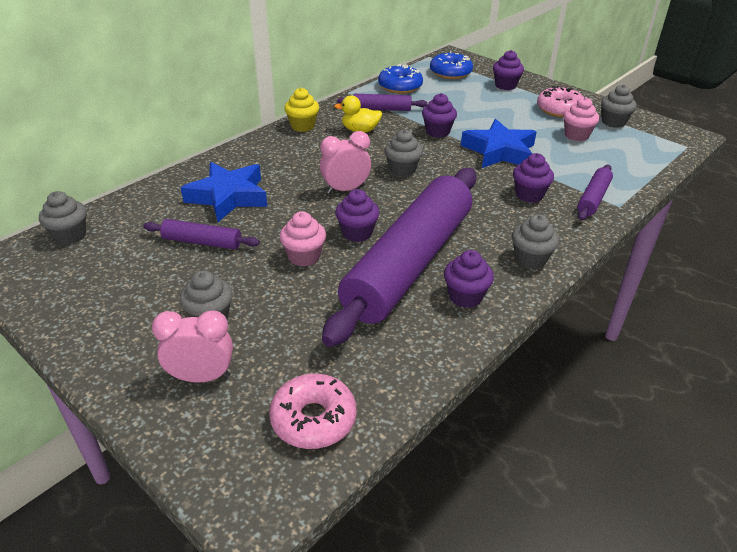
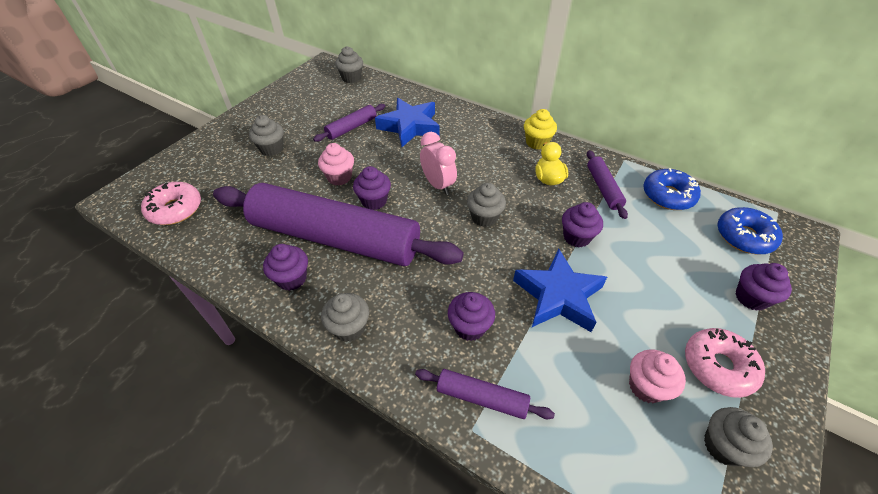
camera: 80 degrees right, 10 degrees up
(201, 377) = (220, 157): pink clock -> none
(202, 242) = (351, 128): purple rolling pin -> purple rolling pin turned 45 degrees clockwise

